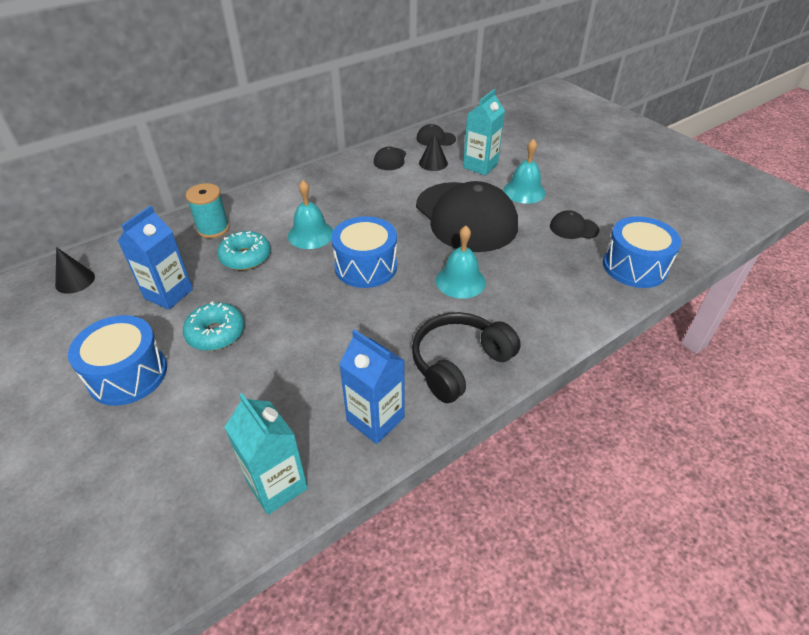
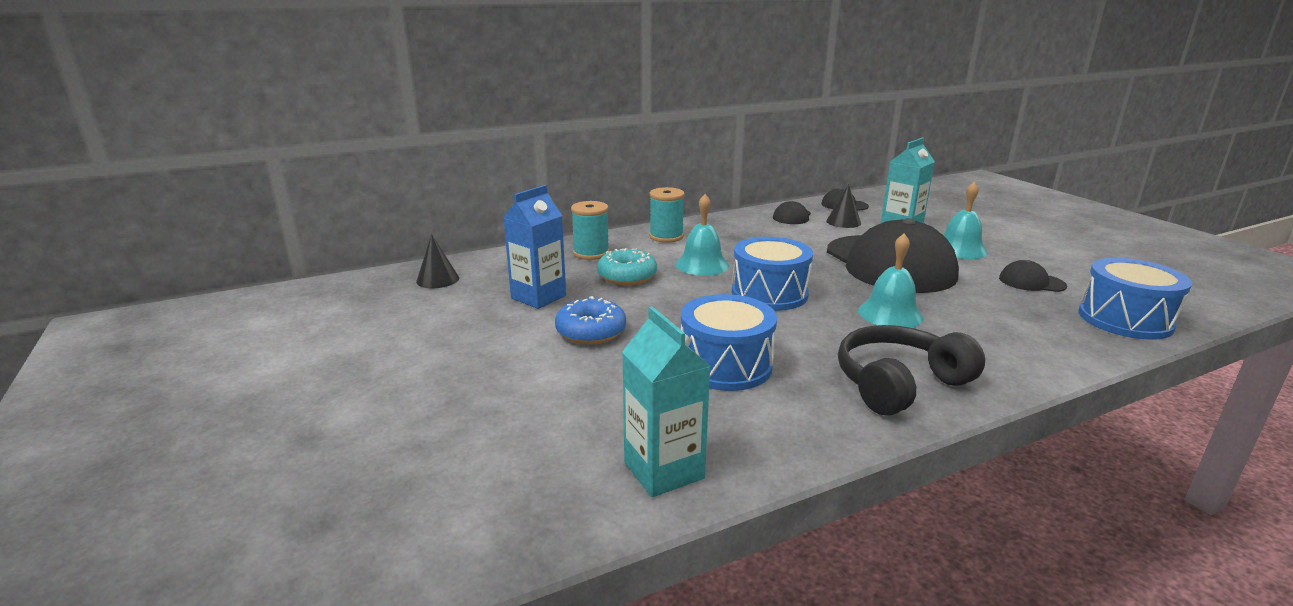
camera: 10 degrees right, 20 degrees down
(128, 374) = (487, 355): blue drum -> blue drum (725, 365)
(216, 333) = (591, 332): turquoise donut -> blue donut
(280, 199) = (666, 237): none -> turquoise spool
(375, 419) = (791, 423): blue carton -> none

